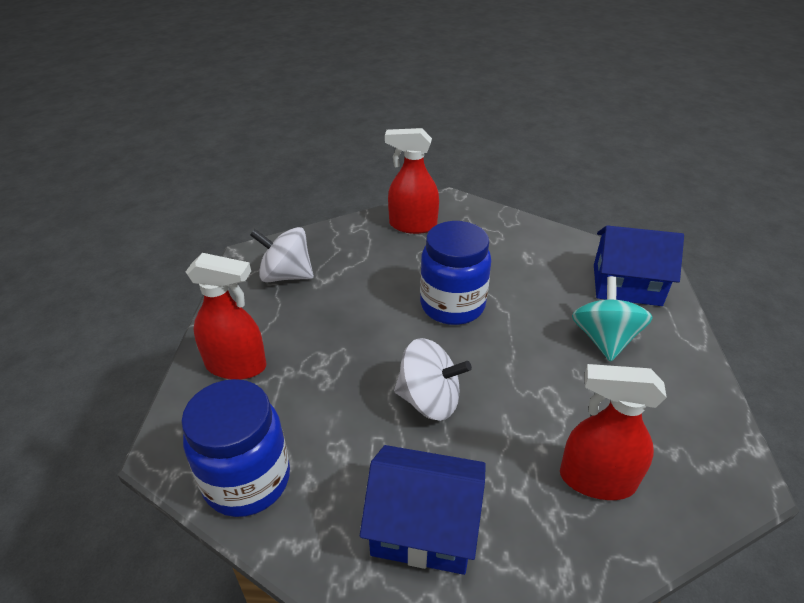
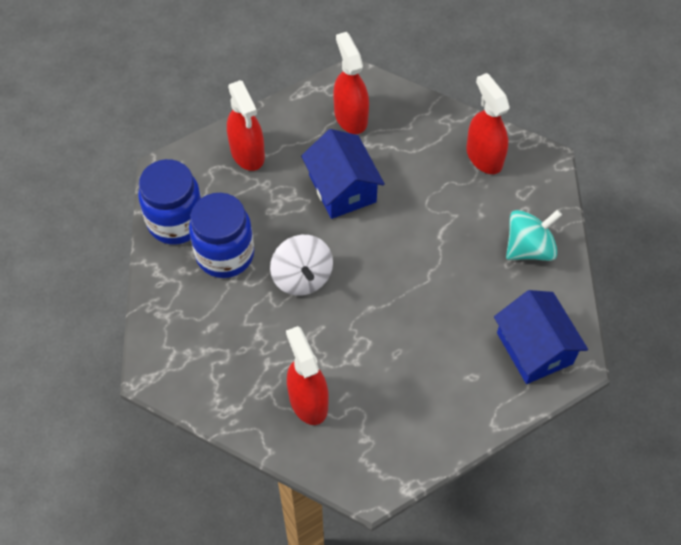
camera: 55 degrees right, 20 degrees up
(286, 275) = (350, 117): white spinning top -> red spray bottle
(424, 527) = (210, 325): blue house -> blue house (342, 188)
(452, 305) = (405, 240): blue jar -> blue jar (225, 254)
(604, 339) = (449, 357): turquoise spinning top -> turquoise spinning top (529, 248)

